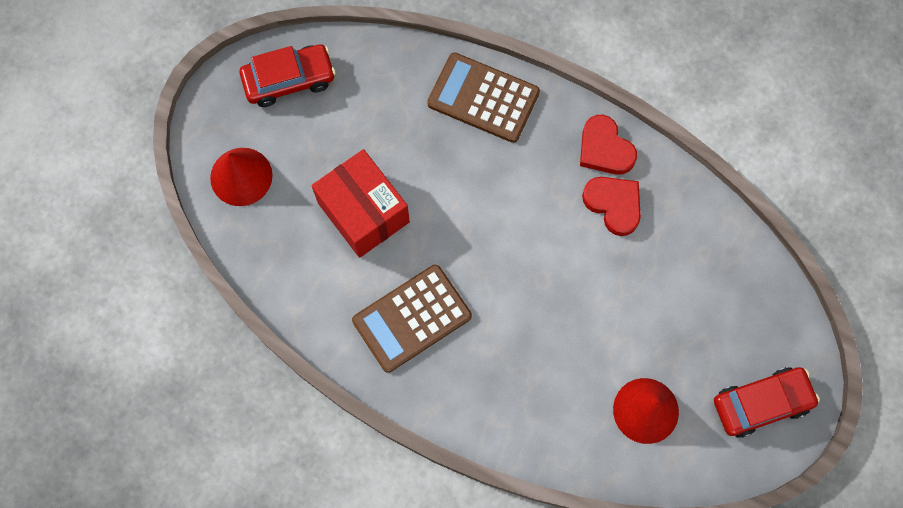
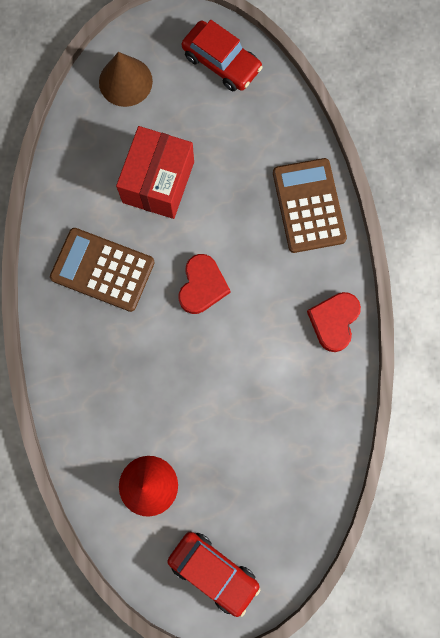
camera: 55 degrees right, 5 degrees up
(241, 176) = (125, 81): red cone -> brown cone
(613, 205) = (293, 357): red heart -> red heart (202, 286)

